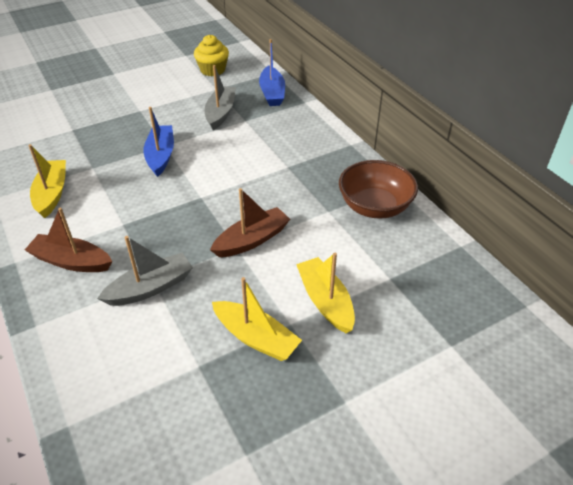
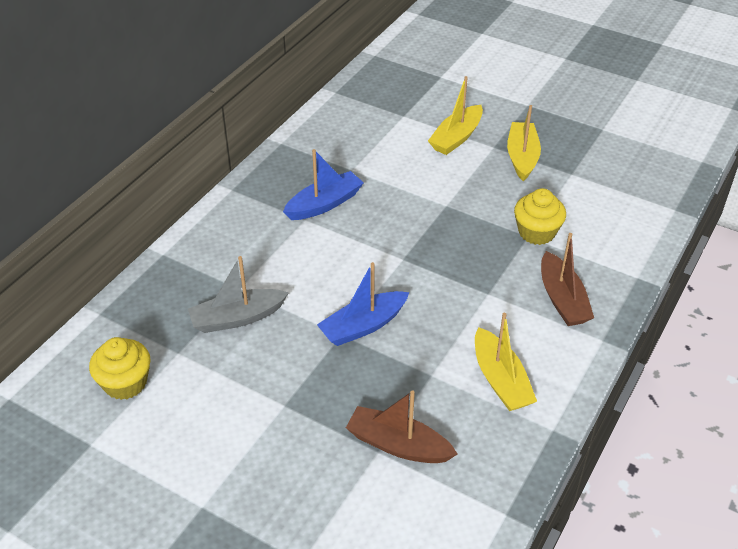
camera: 120 degrees left, 0 degrees up
(52, 194) = (500, 380): yellow boat -> yellow boat turned 75 degrees counterclockwise
(150, 288) = (536, 232): grey boat -> yellow cupcake
(252, 240) = (429, 199): brown boat -> brown boat (398, 445)
(272, 93) = (158, 291): blue boat -> blue boat (324, 204)
(374, 206) = (323, 146): brown bowl -> none

